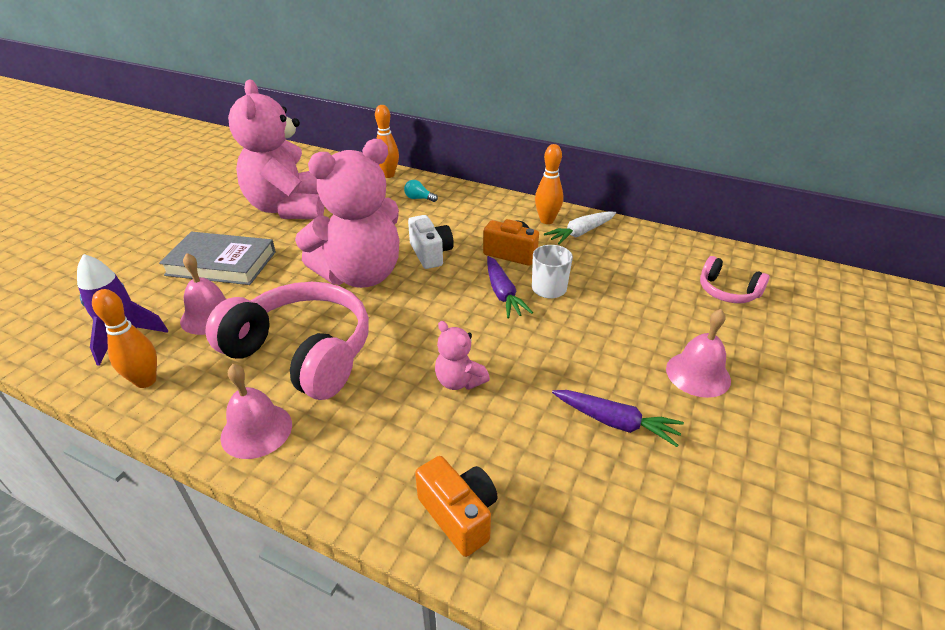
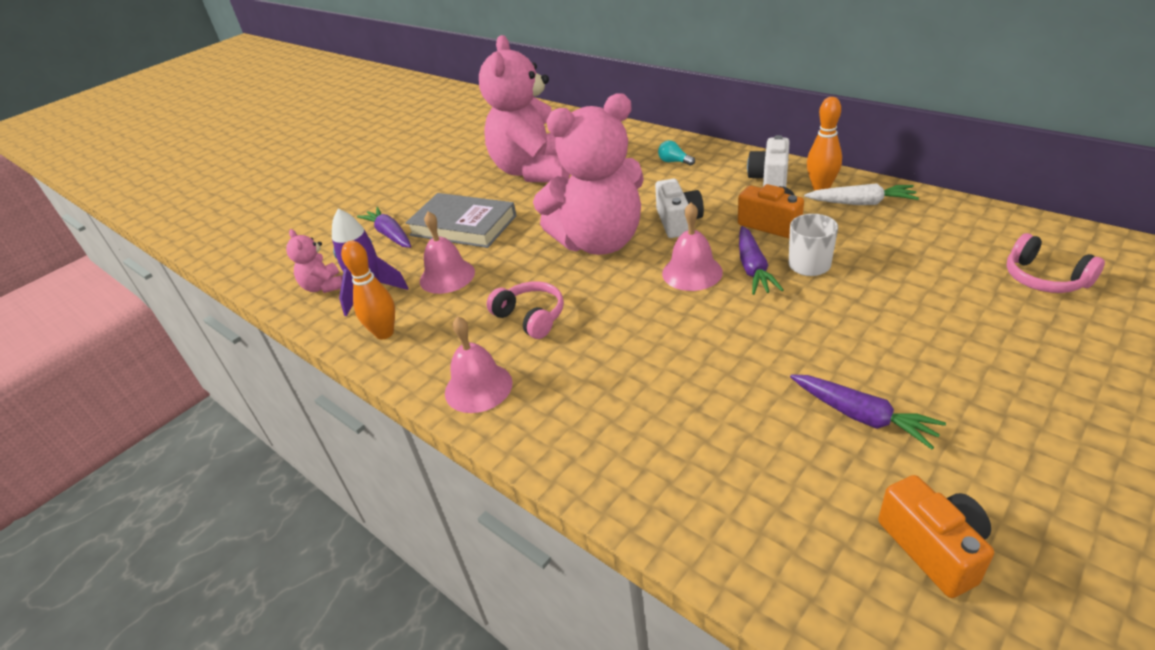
camera: 20 degrees right, 0 degrees up
(142, 275) = (390, 235): none -> purple carrot
(302, 353) = (531, 317): pink headphones -> pink headphones, size x0.49
(388, 175) = (644, 136): orange bowling pin -> none
(459, 381) = (688, 357): pink teddy bear -> pink teddy bear (324, 286)
(459, 515) = (666, 490): orange camera -> orange camera (933, 548)
(503, 213) = (770, 179): none -> white camera
(581, 233) = (861, 203): white carrot -> white carrot turned 150 degrees counterclockwise
(698, 374) = (980, 372): pink bell -> pink bell (692, 272)

